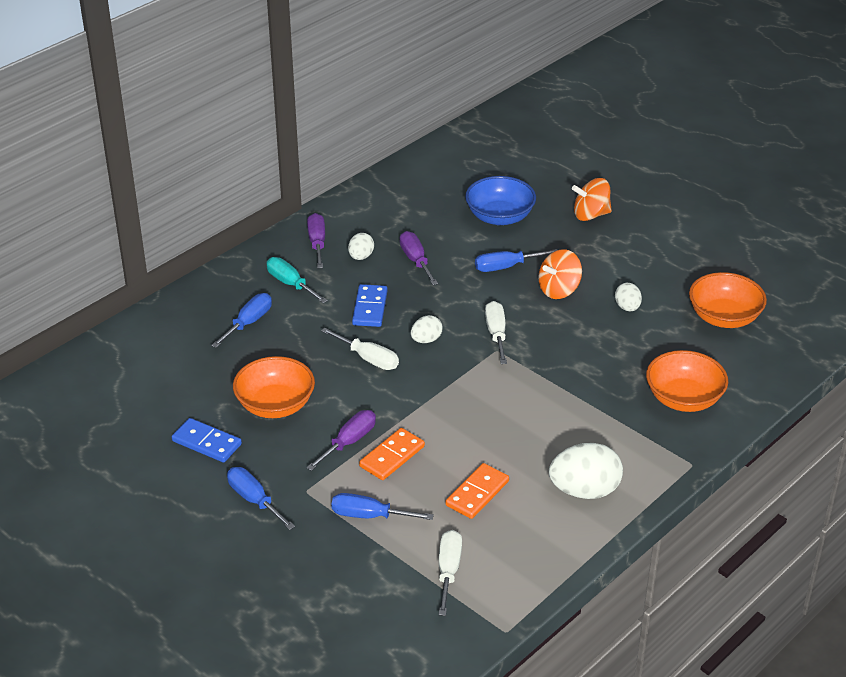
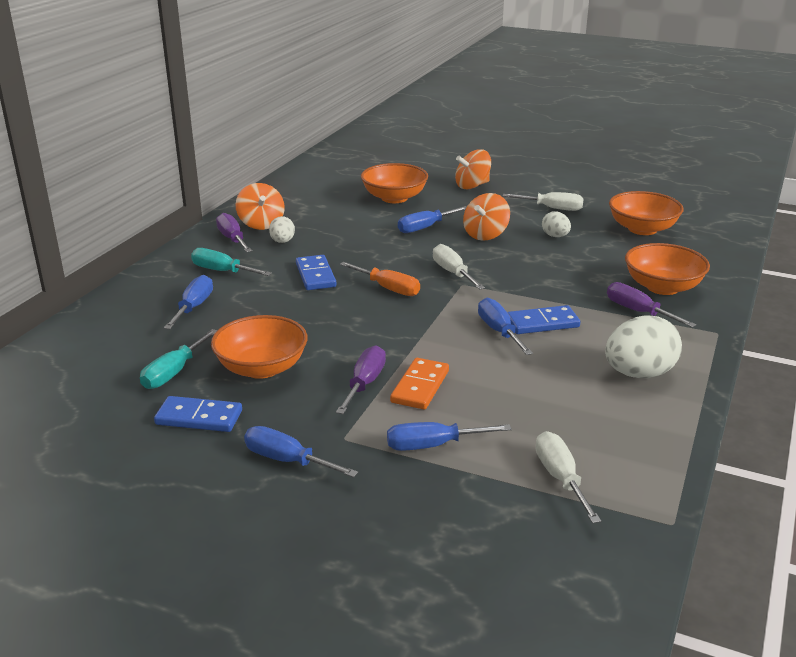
camera: 20 degrees left, 10 degrees down
(205, 392) = (173, 372): none -> turquoise screwdriver
(352, 227) = (261, 224): none -> orange spinning top
(368, 359) = (340, 312): white screwdriver -> white screwdriver (552, 208)
(416, 260) = (338, 236): purple screwdriver -> purple screwdriver (638, 312)
(426, 340) = (388, 288): white egg -> orange screwdriver
(477, 493) = (534, 399): orange domino -> none
(494, 414) = (499, 331): none -> blue screwdriver
(499, 217) = (394, 198): blue bowl -> orange bowl
(539, 414) = (542, 323): none -> blue domino

